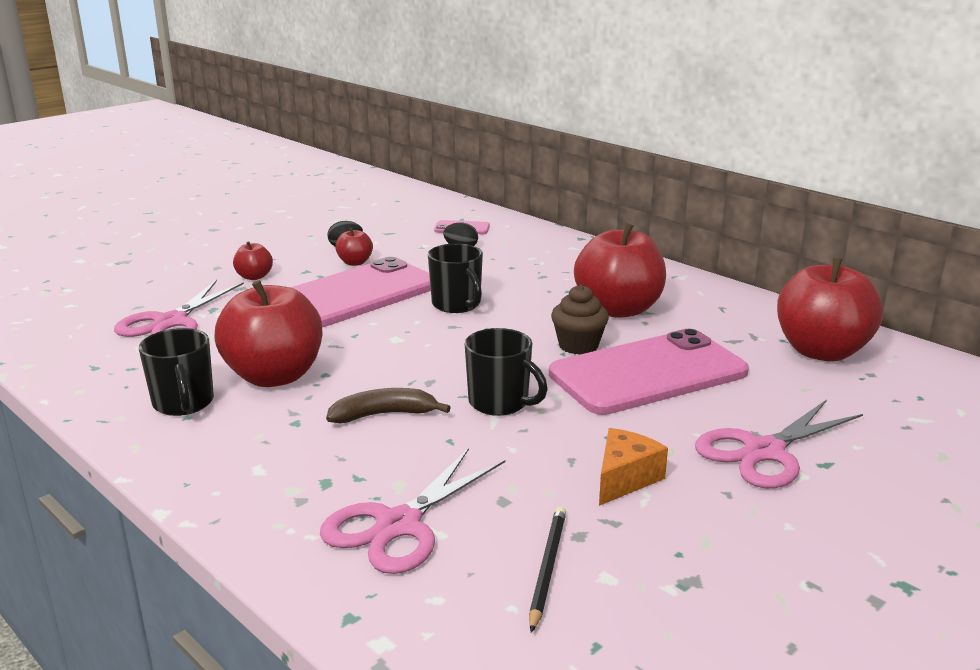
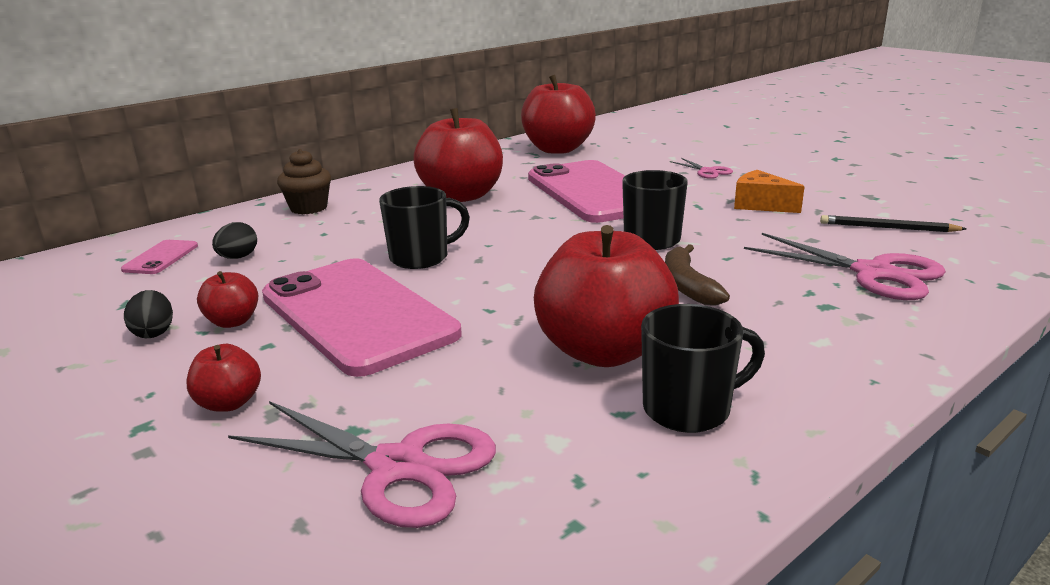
camera: 85 degrees left, 0 degrees up
(578, 345) = (537, 211): brown cupcake -> brown cupcake (308, 208)
(764, 452) = (707, 171): pink scissors -> pink scissors, size x0.51

